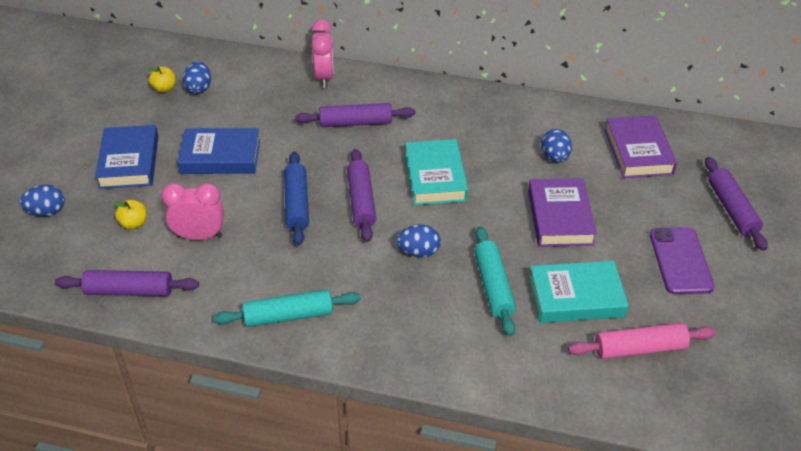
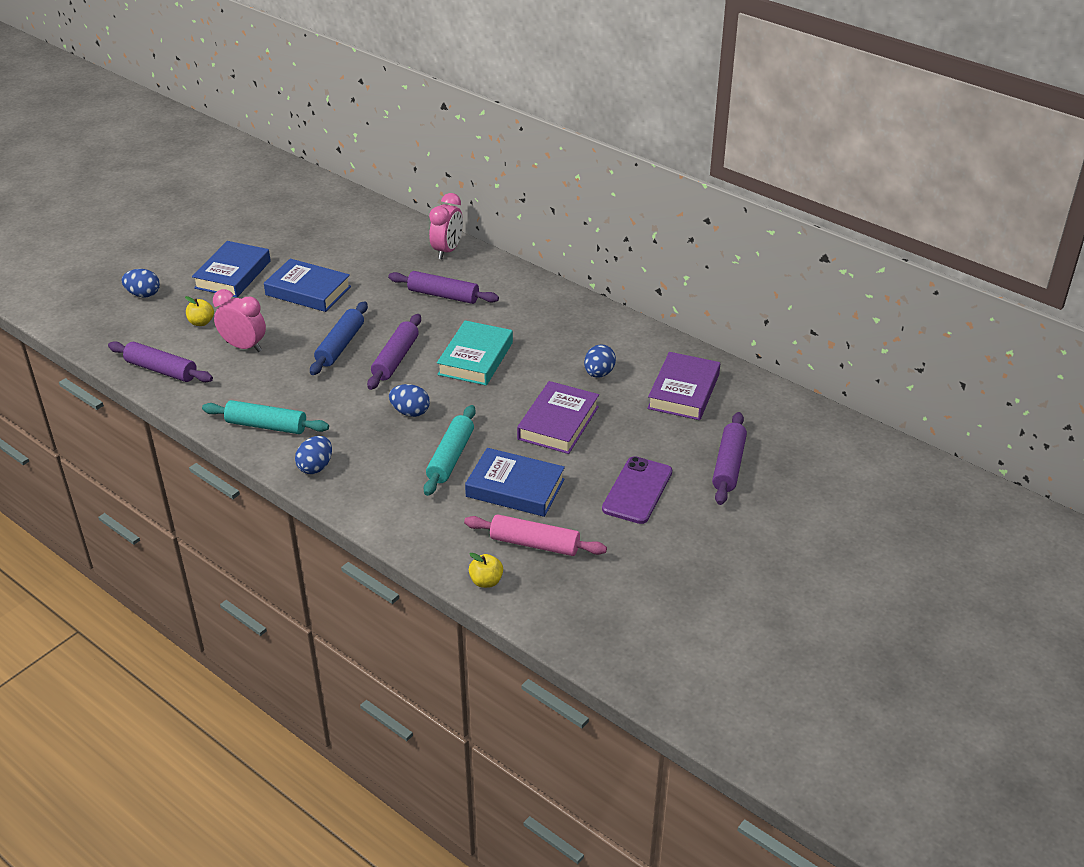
camera: 25 degrees right, 5 degrees down
(164, 89) = (304, 224): yellow apple -> yellow apple (486, 581)
(199, 88) = (333, 231): blue egg -> blue egg (315, 467)
(576, 297) = (515, 488): turquoise book -> blue book

